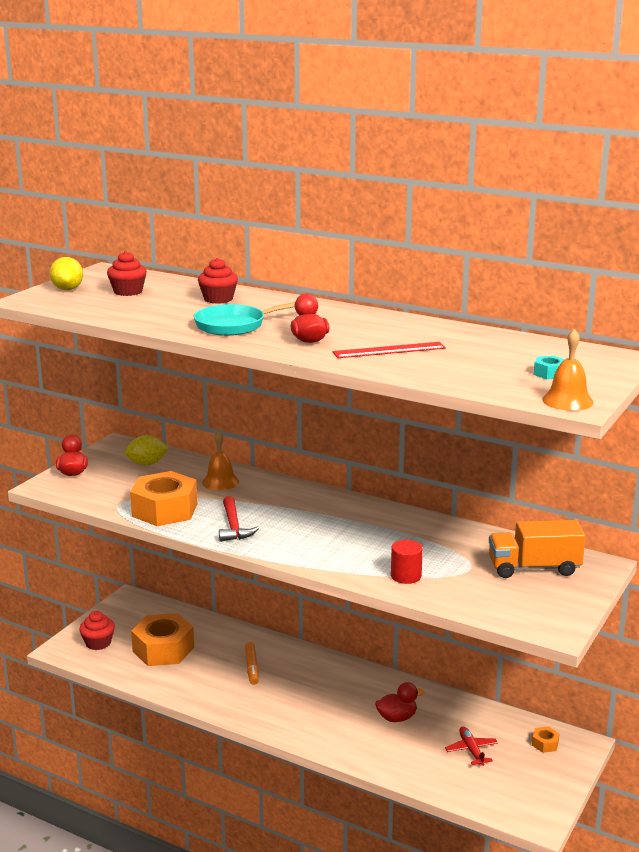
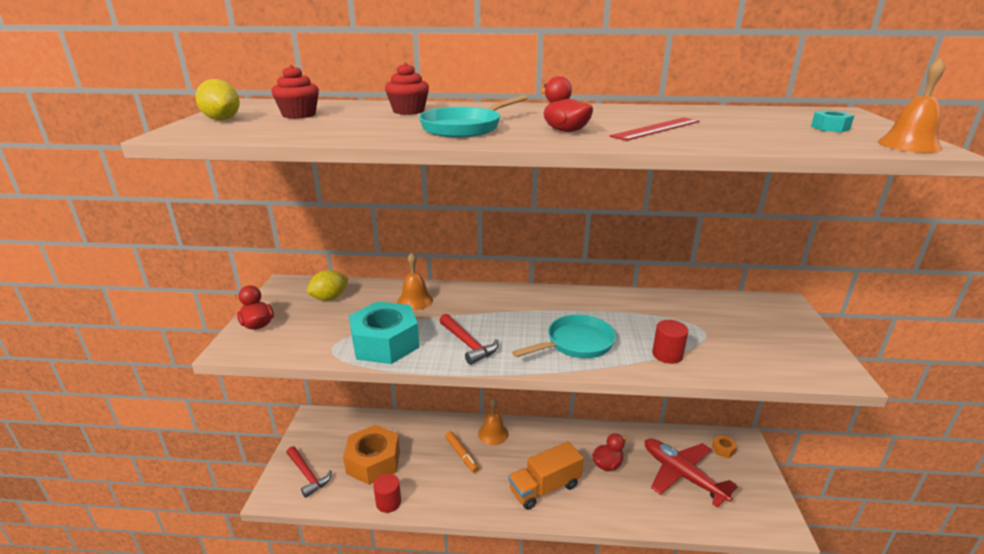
camera: 25 degrees left, 5 degrees up
(98, 643) = (308, 475): red cupcake -> red hammer
(156, 684) = (388, 502): none -> red cylinder
(165, 510) = (385, 343): orange nut -> turquoise nut
(298, 659) = (493, 433): none -> orange bell
(331, 548) = (576, 343): none -> turquoise pan
(471, 750) = (682, 475): red plane -> red plane, size x1.97
(534, 568) = (748, 318): orange truck -> orange truck (545, 488)

